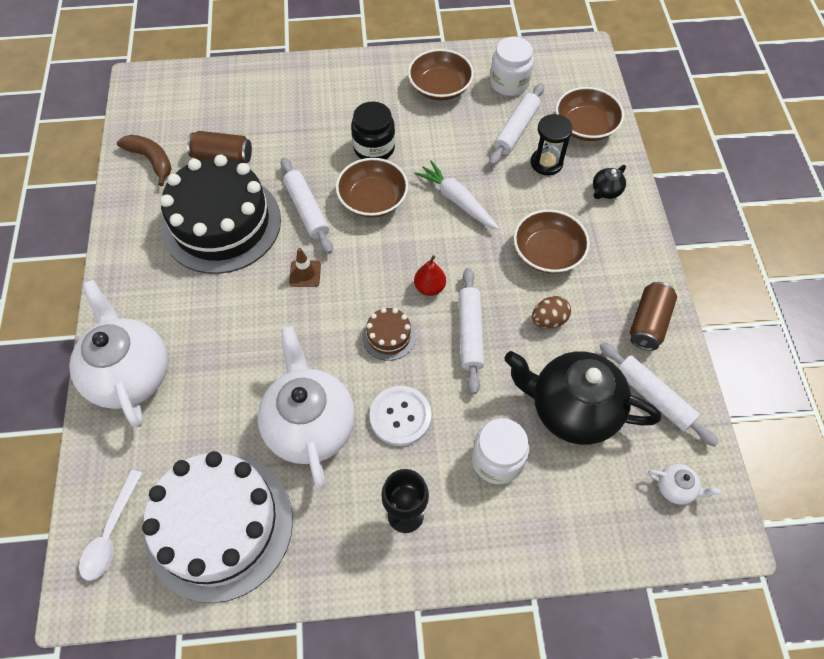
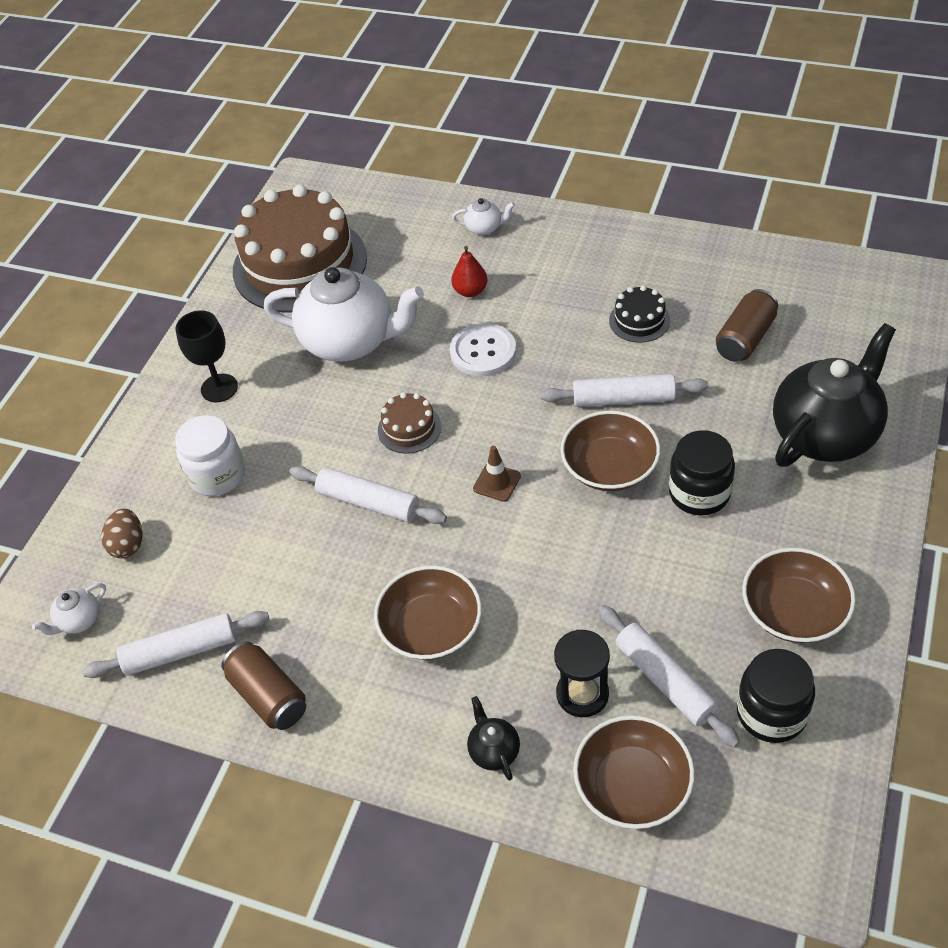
camera: 120 degrees right, 10 degrees down
(111, 532) = (340, 201): white spoon -> none
(130, 374) = (484, 228): white teapot -> white teapot, size x0.41
(151, 160) = (767, 276): brown banana -> none
(219, 526) = (300, 264): white cake -> brown cake
(221, 223) = (639, 320): black cake -> black cake, size x0.42
(305, 273) = (531, 377): brown traffic cone -> brown traffic cone (497, 482)
(400, 416) = (314, 412): white button -> white button (483, 352)
(429, 287) = (450, 484): red pear -> red pear (470, 291)
(457, 201) = (565, 557): white carrot -> none
(509, 83) = (771, 713): white jar -> black jar
(548, 320) = (338, 587): brown egg -> brown egg (128, 544)
(572, 409) = (222, 563): black teapot -> black teapot (825, 434)

